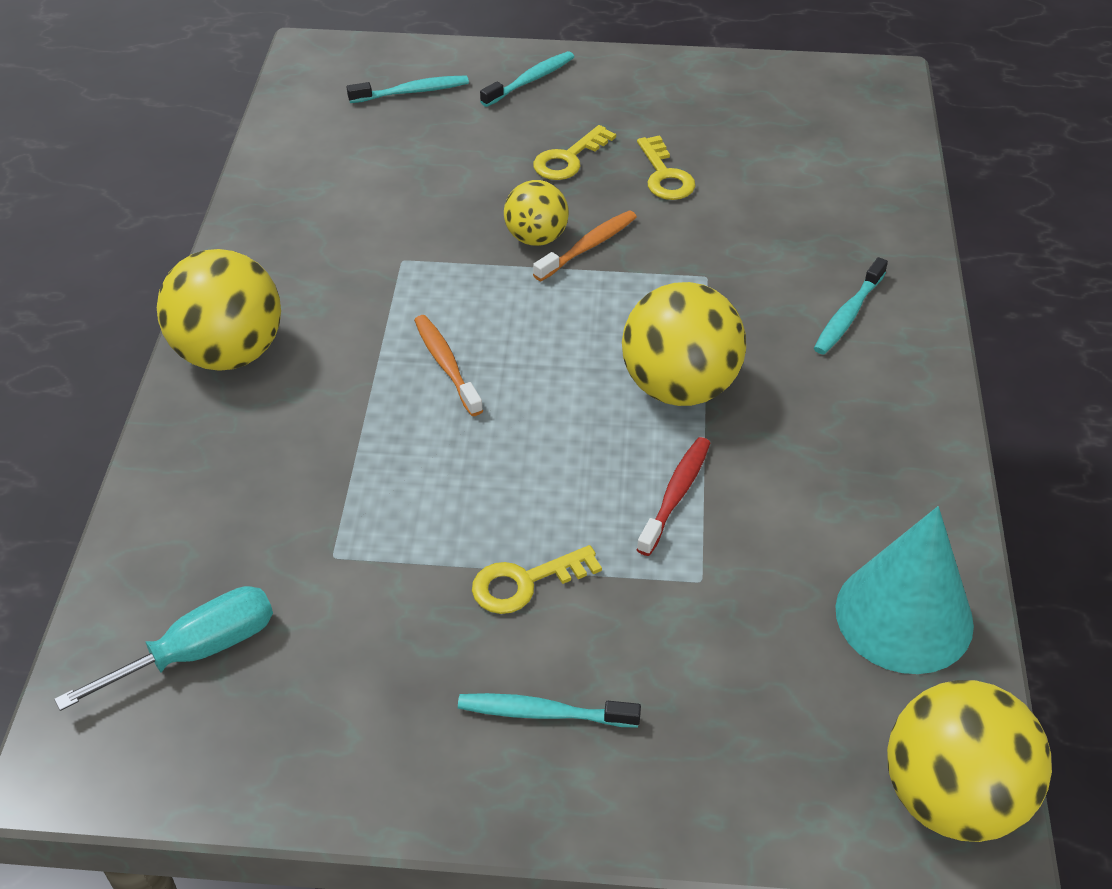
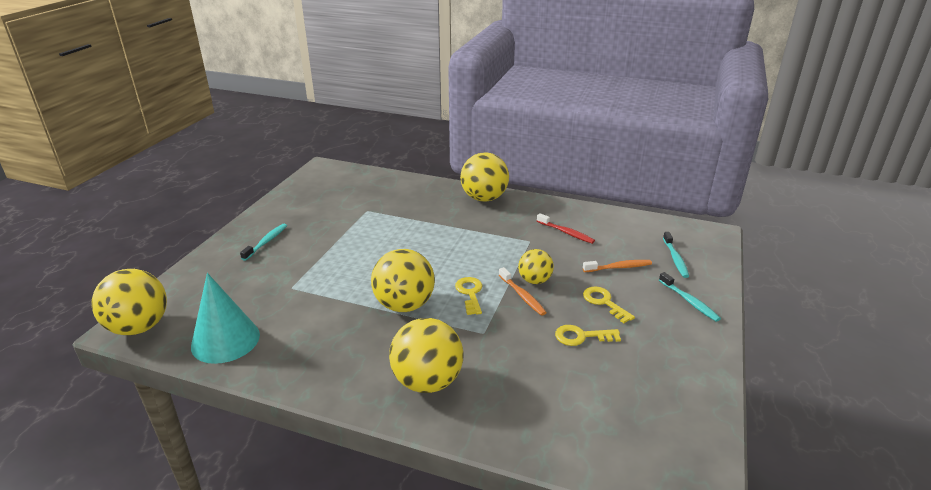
camera: 105 degrees right, 15 degrees down
(197, 651) = (345, 186): turquoise screwdriver -> none
(446, 364) = (453, 244): orange toothbrush -> orange toothbrush (619, 267)
(525, 582) = (324, 246): yellow key -> yellow key (470, 293)
(676, 494) = (340, 290): red toothbrush -> red toothbrush (566, 233)
(848, 315) = (427, 381): turquoise toothbrush -> yellow ball

